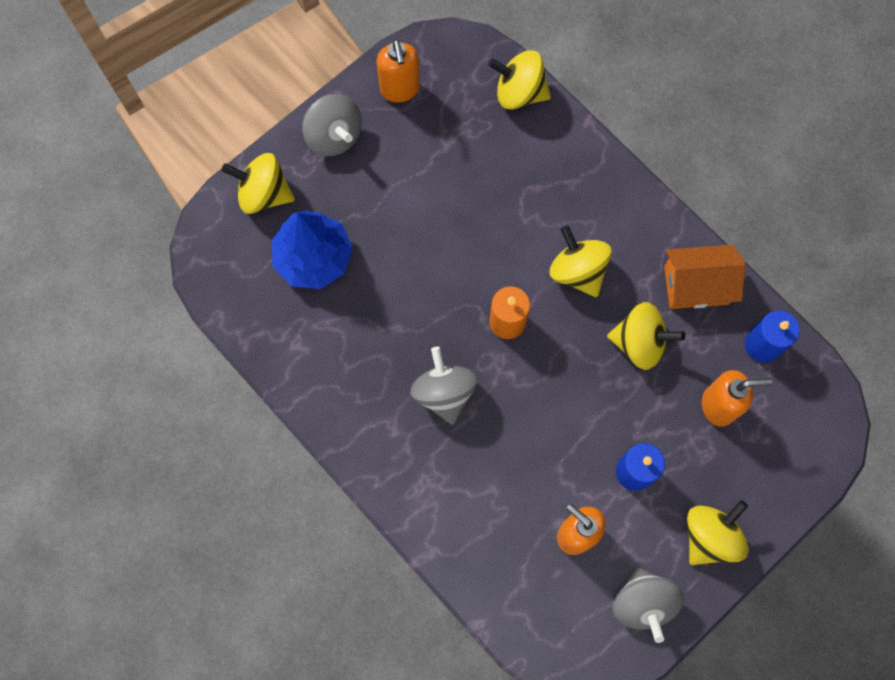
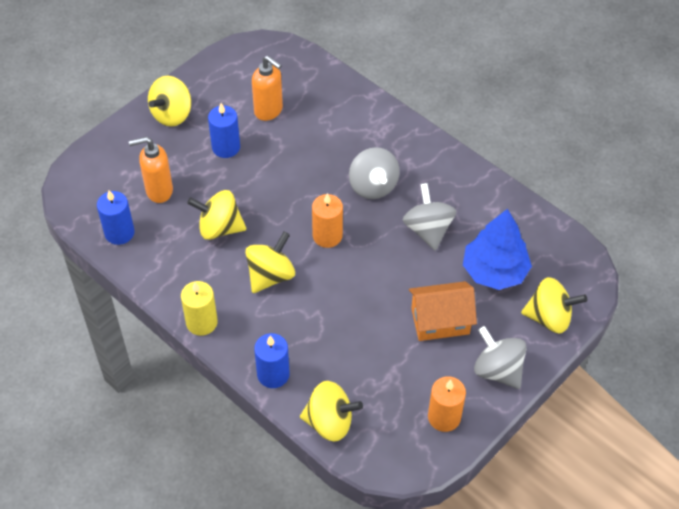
camera: 175 degrees right, 20 degrees down
(400, 89) = (444, 417): orange soap dispenser -> orange candle
(577, 149) = (273, 374): none -> blue candle
(577, 271) = (270, 275): yellow spinning top -> yellow spinning top turned 105 degrees counterclockwise
(642, 603) = (222, 77): grey spinning top -> grey spinning top (428, 230)
(656, 216) = (201, 322): none -> yellow candle
(696, 285) = (170, 272): orange house -> orange house (440, 321)

